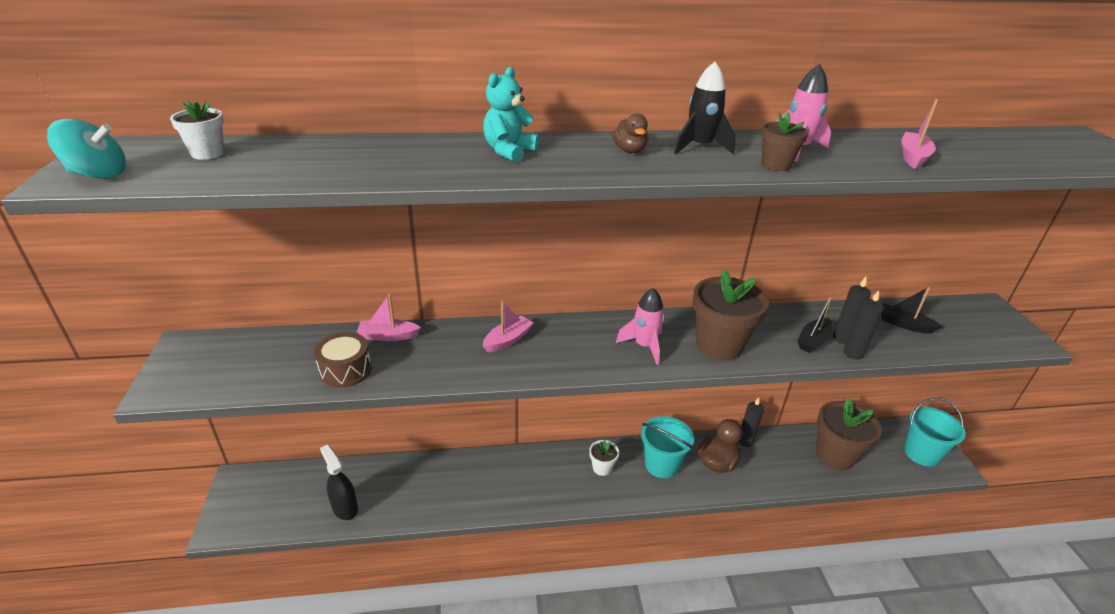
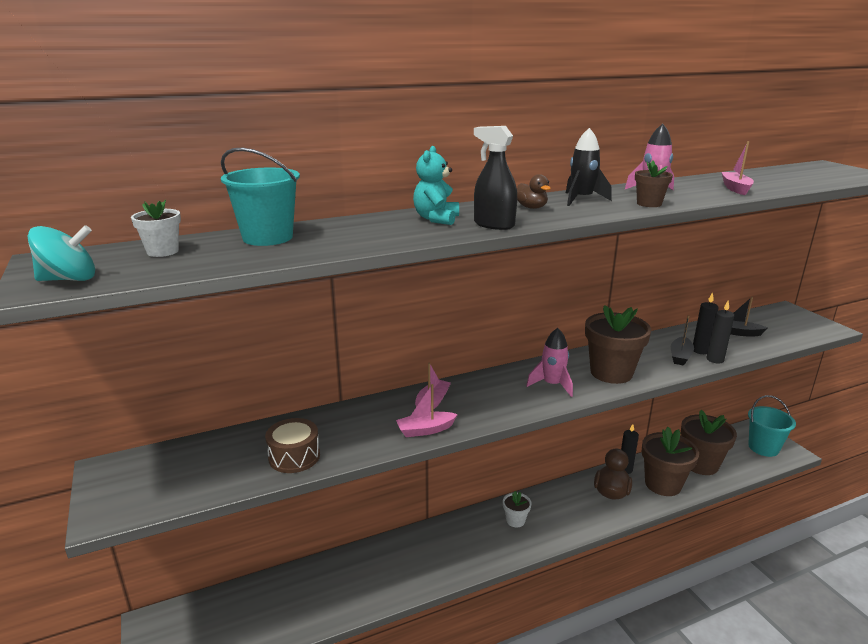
camera: 15 degrees left, 10 degrees down
(345, 508) = (282, 619): black spray bottle -> black spray bottle (494, 225)
(388, 336) = (318, 420): pink boat -> pink boat (425, 430)
(661, 465) = (565, 505): turquoise bucket -> turquoise bucket (267, 237)
(779, 467) = (663, 484): none -> brown flower pot

